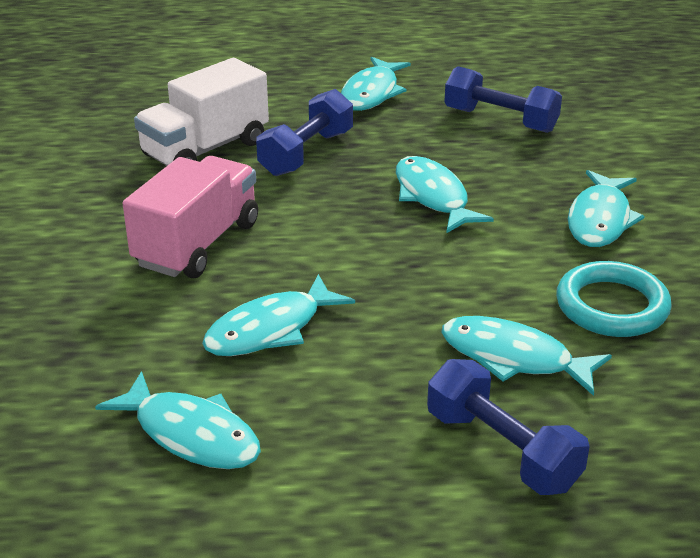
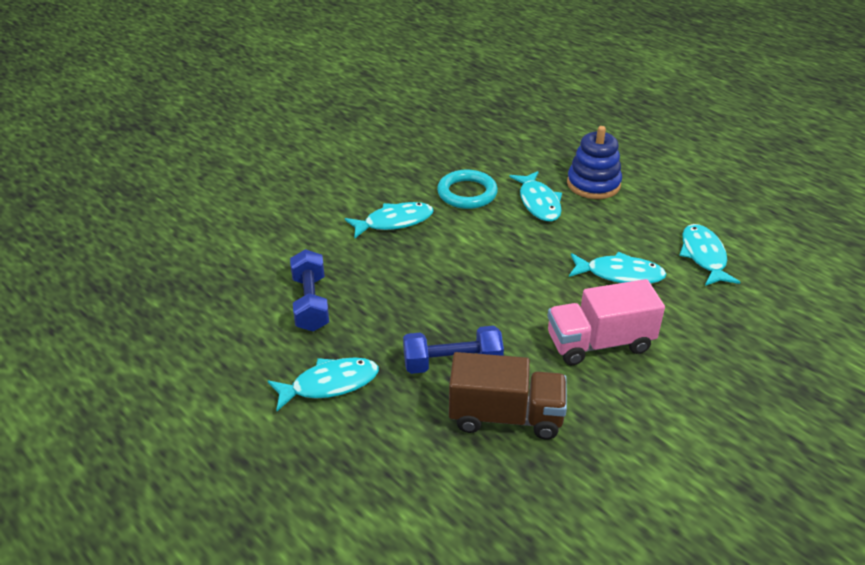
camera: 130 degrees left, 5 degrees up
(205, 149) = (505, 416): white truck -> brown truck
(433, 197) = (439, 284): turquoise fish -> none
(502, 450) = (593, 184): blue dumbbell -> blue stacking toy

